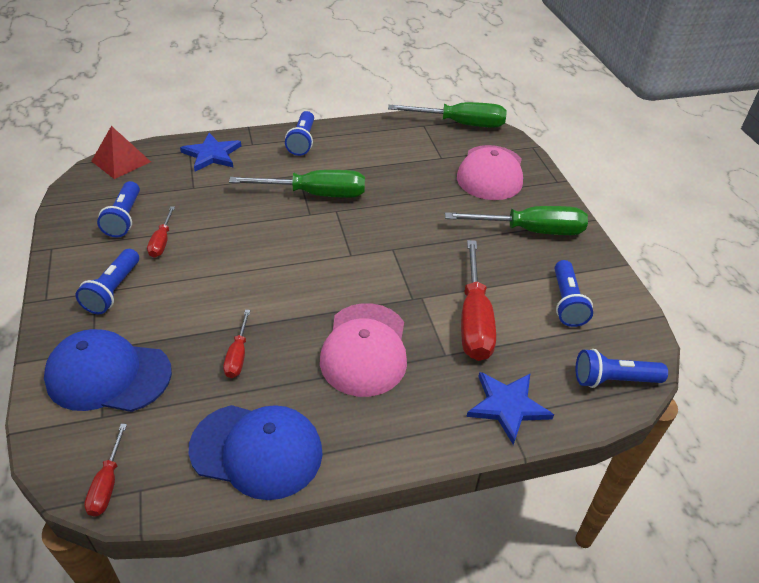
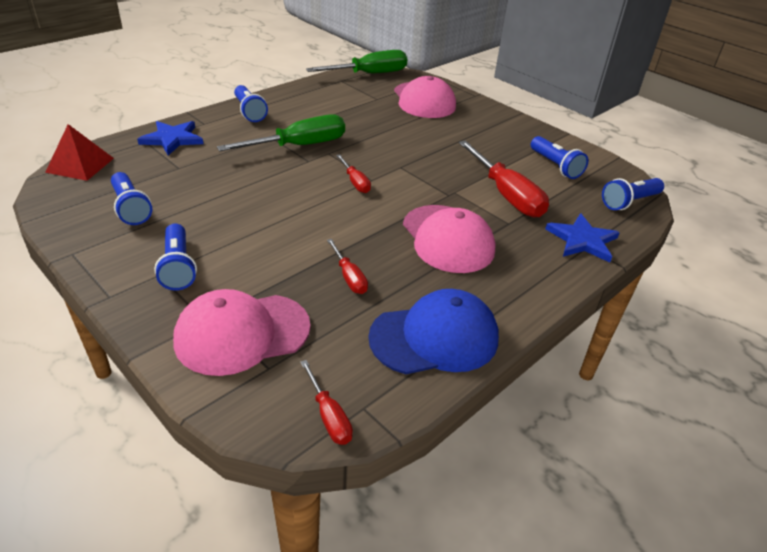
camera: 30 degrees left, 5 degrees down
(108, 375) = (242, 333): blue cap -> pink cap
(162, 242) = (190, 216): red screwdriver -> red screwdriver (355, 182)
(531, 231) = (488, 129): green screwdriver -> none

